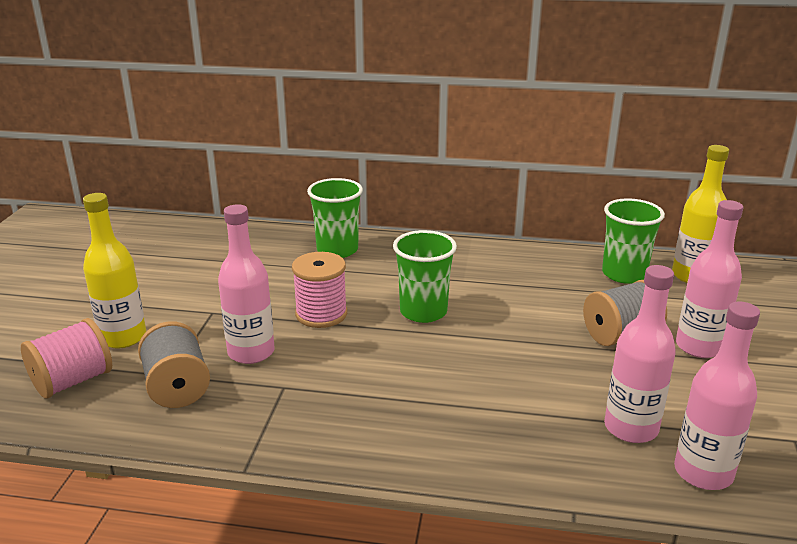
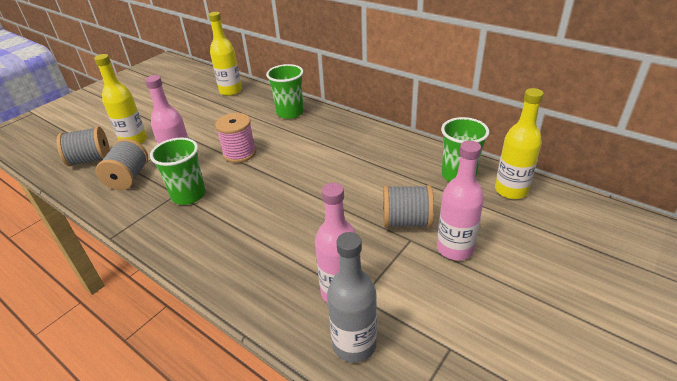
camera: 30 degrees right, 10 degrees up
(73, 381) = (90, 159): pink spool -> grey spool
(211, 240) = (230, 91): none -> yellow bottle
(423, 312) = (297, 167): green cup -> green cup (188, 195)
(703, 472) = (354, 344): pink bottle -> grey bottle

